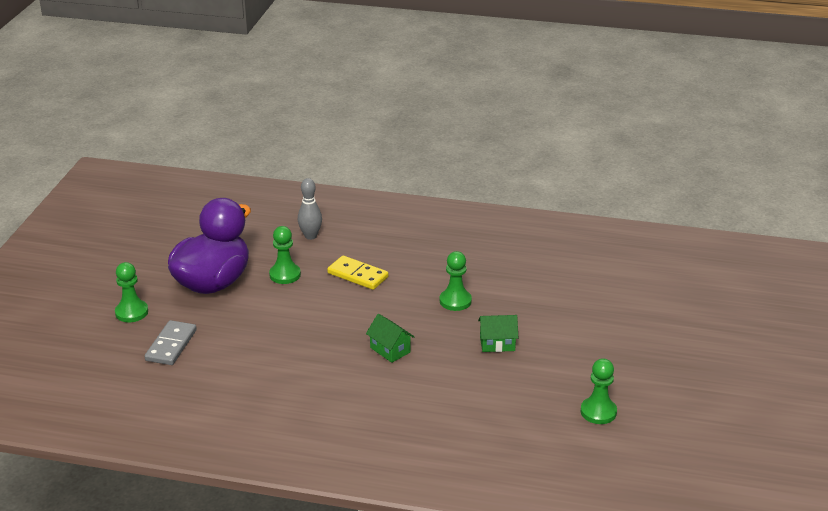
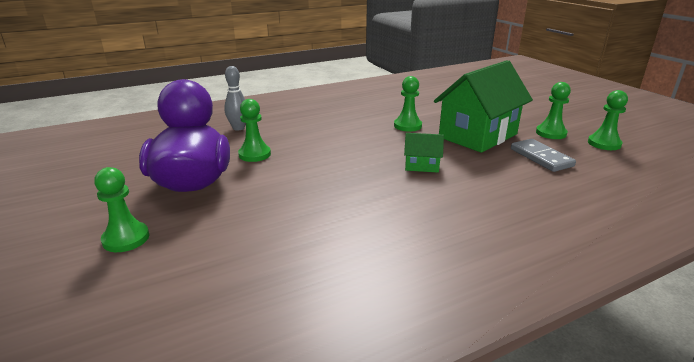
camera: 40 degrees left, 5 degrees down
(171, 345) = (218, 247): grey domino -> grey domino (541, 157)
(358, 275) = (315, 136): yellow domino -> none
(497, 344) = (477, 135): green house -> green house, size x2.28
(573, 376) = (551, 133): none -> green pawn

